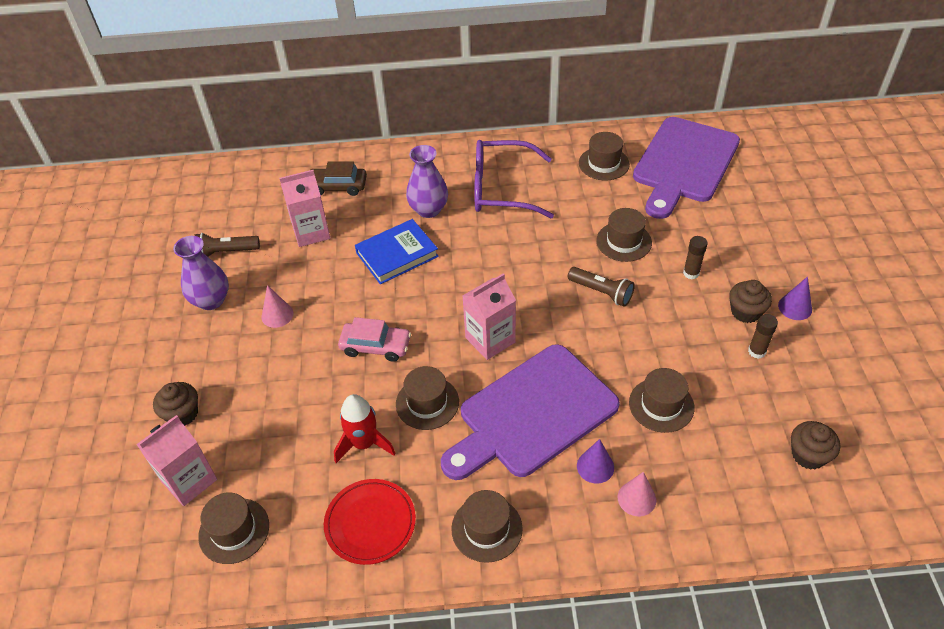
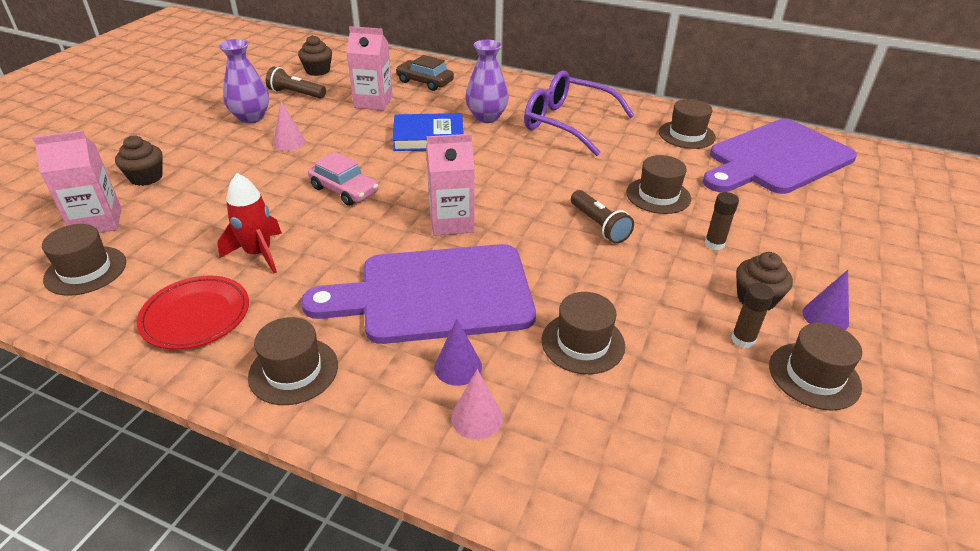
camera: 25 degrees right, 10 degrees down
(427, 403) = (345, 246): brown hat -> brown hat (814, 376)
(808, 455) = (736, 473): brown cupcake -> brown cupcake (318, 71)

